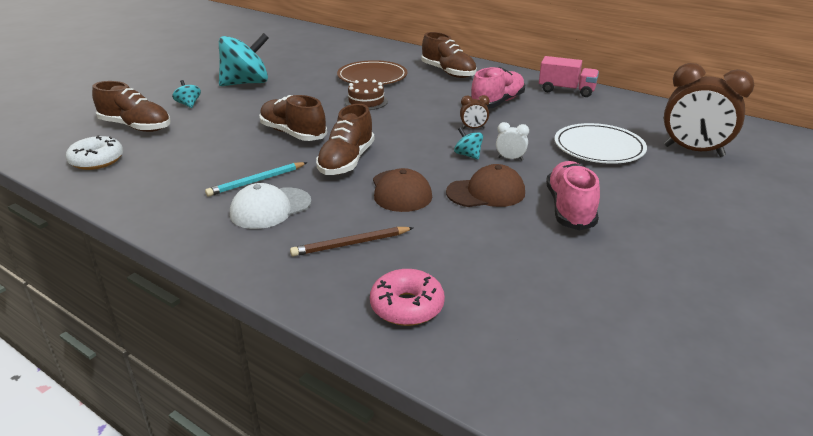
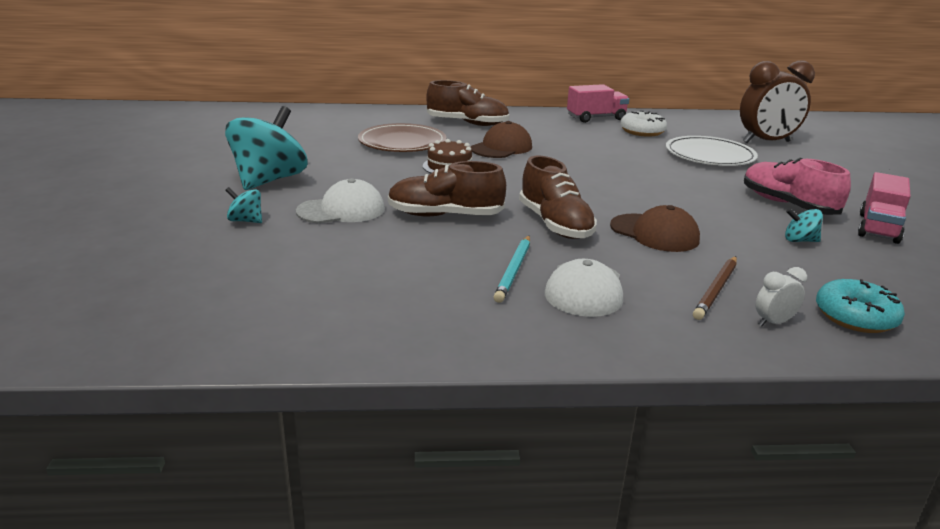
camera: 40 degrees left, 5 degrees down
(97, 160) = (268, 318): white donut -> white donut (642, 131)
(136, 127) = (230, 264): brown shoe -> none
(245, 112) = (341, 210): none -> white cap
(407, 306) = (855, 317): pink donut -> turquoise donut
(468, 155) = (638, 188): turquoise spinning top -> turquoise spinning top (799, 240)
(473, 128) = (594, 165): brown clock -> none
(486, 192) = (714, 212): brown cap -> brown cap (501, 148)
(497, 103) = (566, 140): pink shoe -> none
(510, 159) = (673, 181): white clock -> white clock (773, 322)
(613, 257) = (878, 228): none -> pink truck

